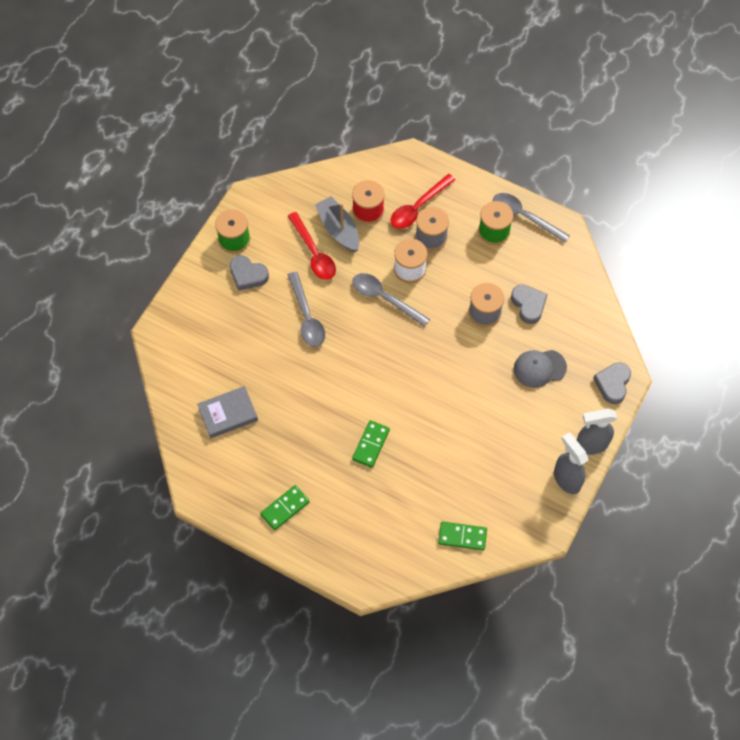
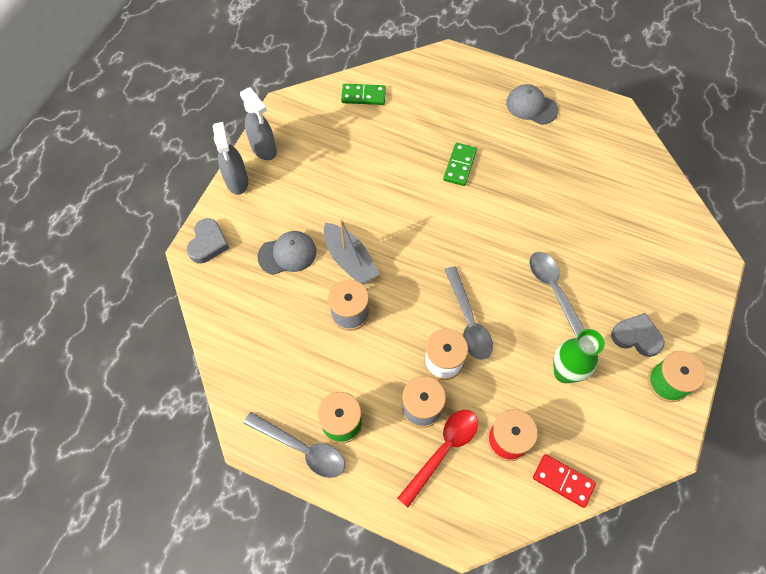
camera: 175 degrees right, 0 degrees up
(228, 414) = (610, 183): grey book -> none
(285, 508) = (531, 106): green domino -> grey cap
(314, 253) = (564, 372): red spoon -> green vase
(332, 182) = (563, 481): none -> red domino
(338, 229) = (540, 408): grey boat -> grey boat (350, 260)
(385, 298) = (468, 321): grey spoon -> grey spoon turned 45 degrees clockwise
(528, 305) = (298, 326): grey heart -> none
(591, 445) = (237, 182): grey spray bottle -> grey spray bottle turned 90 degrees clockwise

